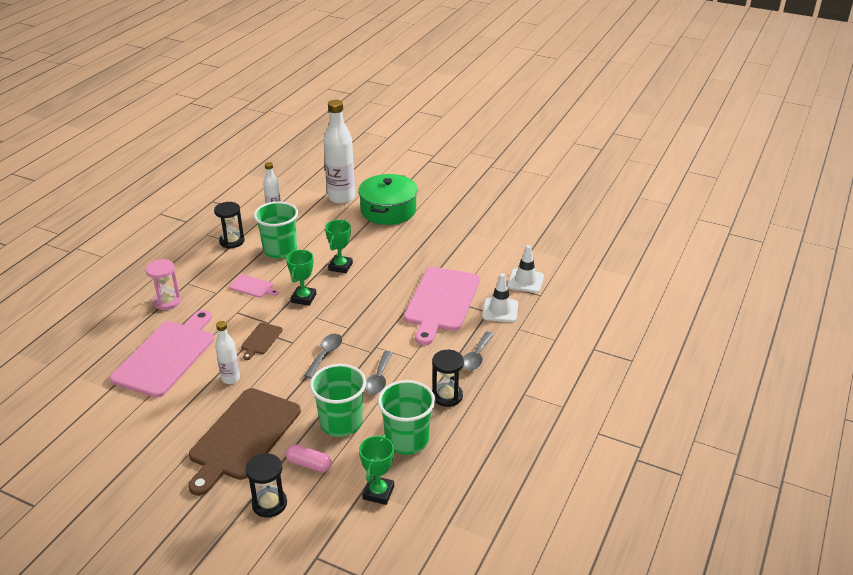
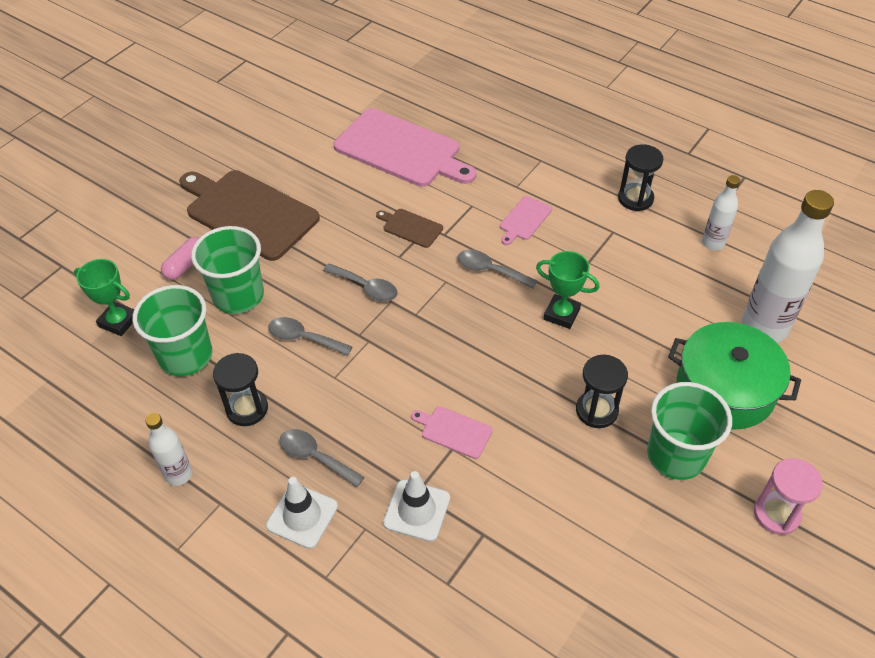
camera: 100 degrees right, 15 degrees up
(167, 301) = (504, 145): pink hourglass -> pink hourglass (776, 514)
(230, 378) = (346, 202): white bottle -> white bottle (179, 474)
(269, 504) = (145, 233): black hourglass -> black hourglass (596, 410)
(280, 250) = (610, 248): green cup -> green cup (676, 455)
(303, 298) = (490, 270): green trophy -> grey spoon
(441, 302) = (454, 431): pink cutting board -> pink cutting board, size x0.44
(525, 281) = (491, 568): white traffic cone -> white traffic cone (302, 516)

